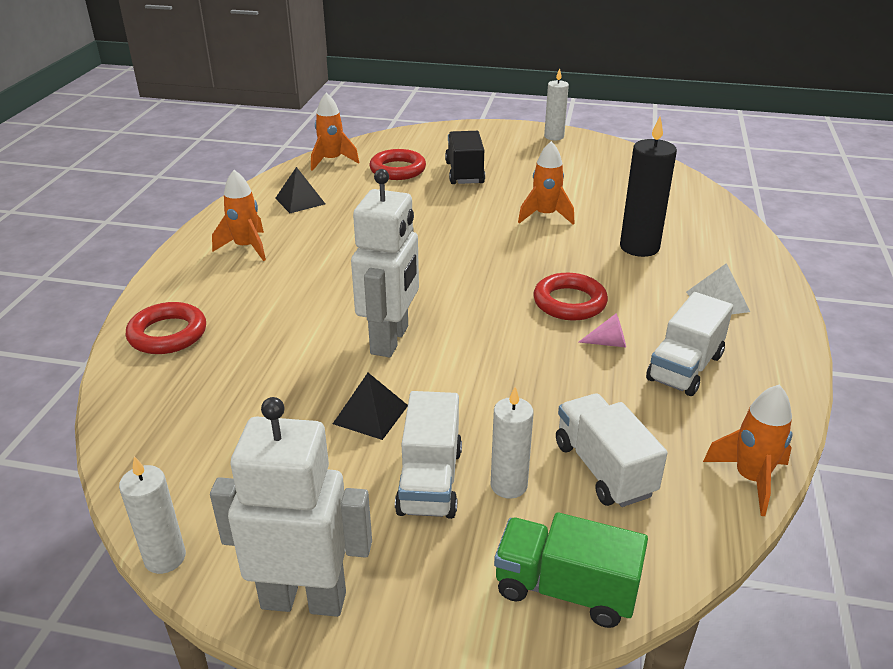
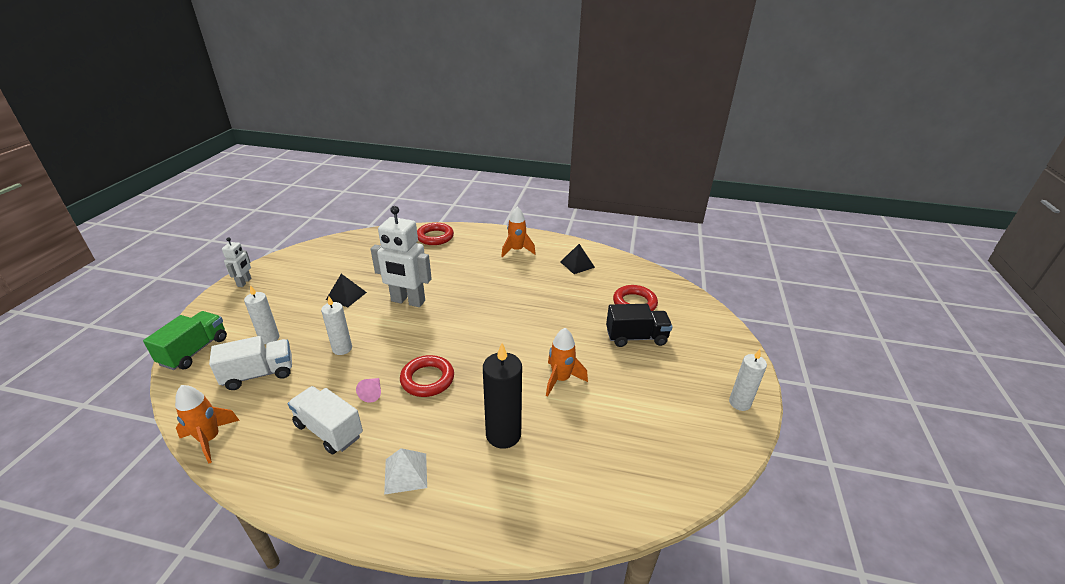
camera: 90 degrees right, 0 degrees up
(165, 558) = (287, 252): white candle -> white candle (342, 349)
(304, 599) = (244, 282): white robot -> white robot, size x0.51
(332, 161) = (642, 274): orange rocket -> none
(430, 481) = (288, 313): white truck -> none

